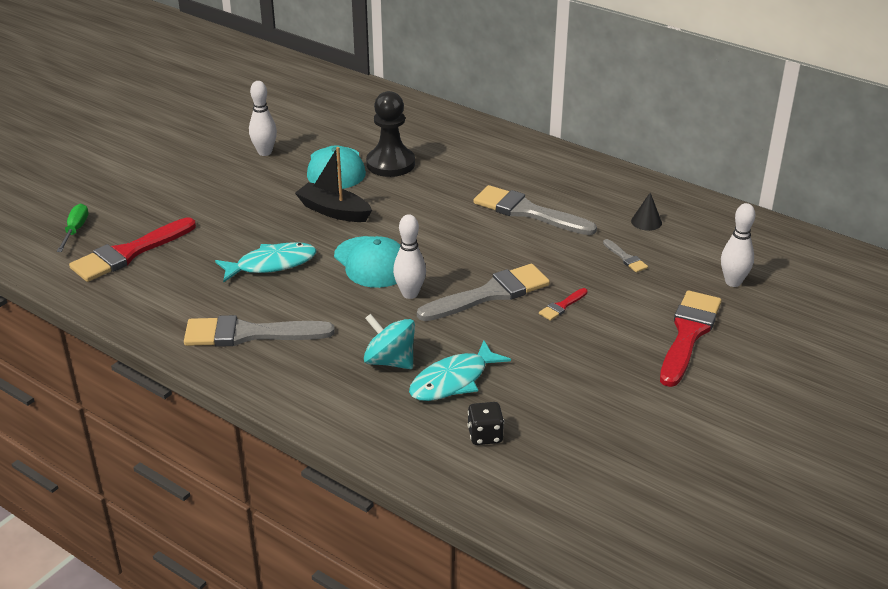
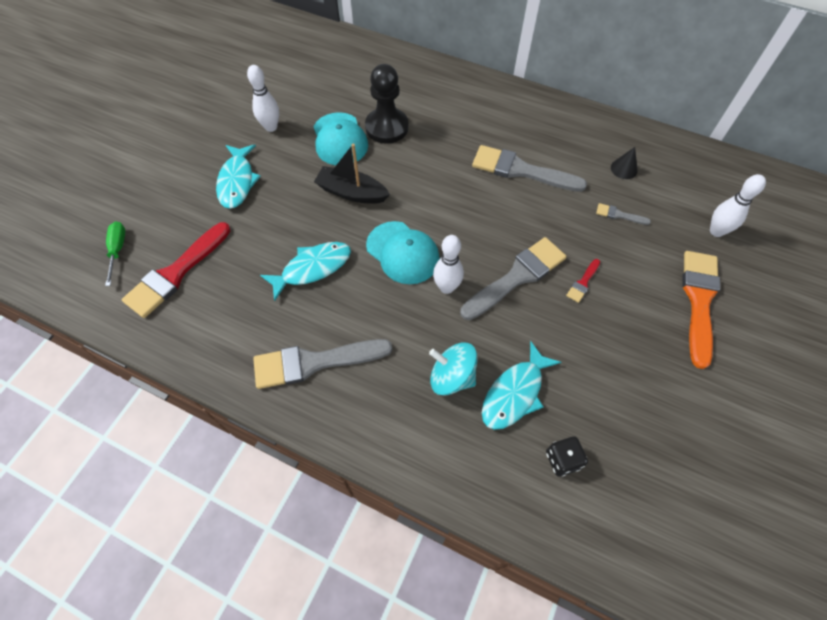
camera: 10 degrees left, 25 degrees up
(215, 191) = (237, 181): none -> turquoise fish
(625, 258) = (619, 215): grey brush -> grey brush turned 150 degrees clockwise
(688, 335) = (699, 301): red brush -> orange brush

